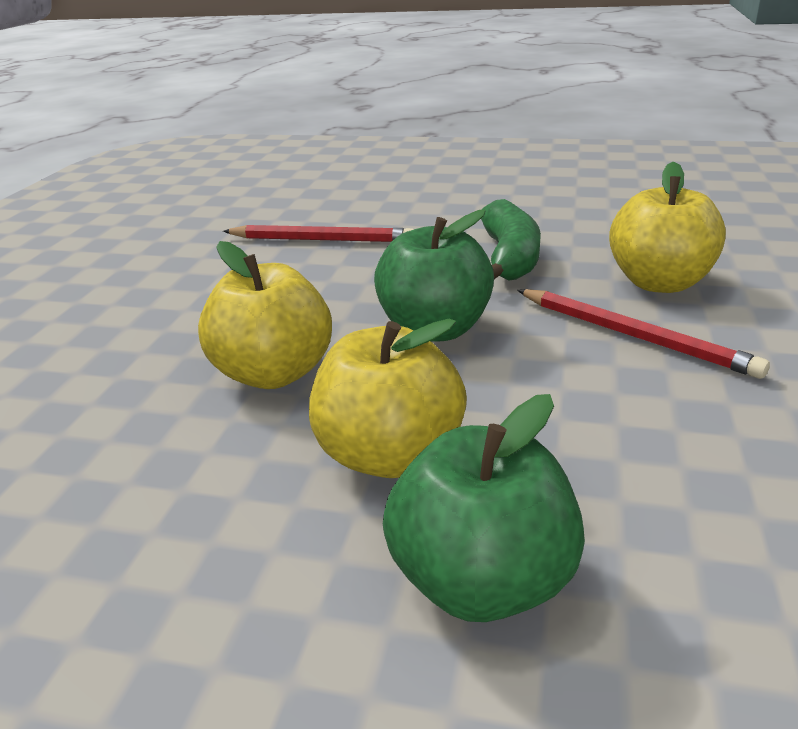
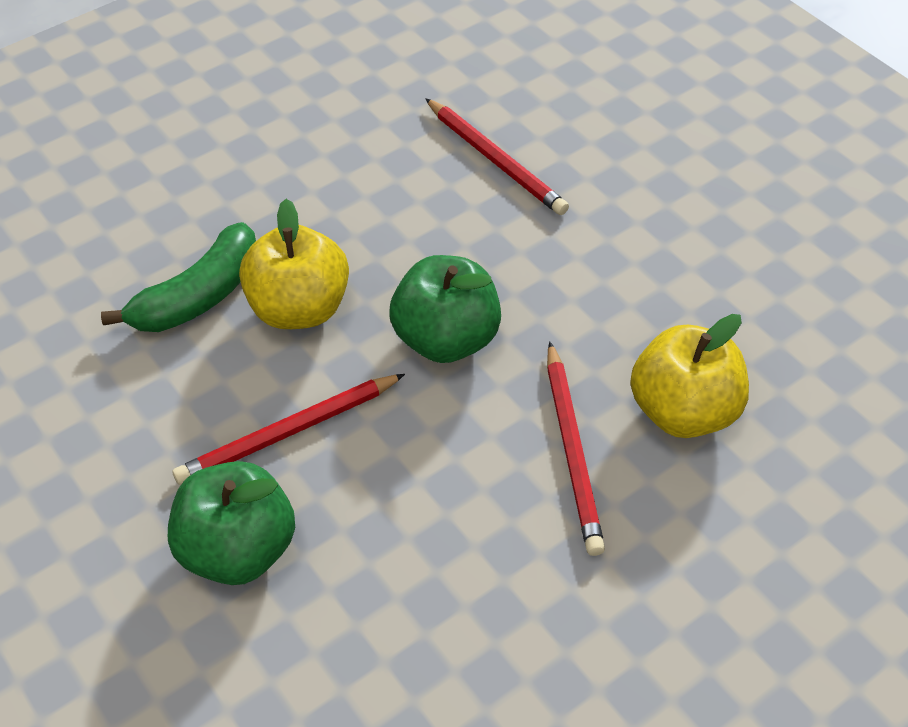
camera: 40 degrees right, 20 degrees up
(389, 455) = (289, 432): yellow apple -> red pencil
(509, 257) = (611, 292): green banana -> green banana (198, 296)

